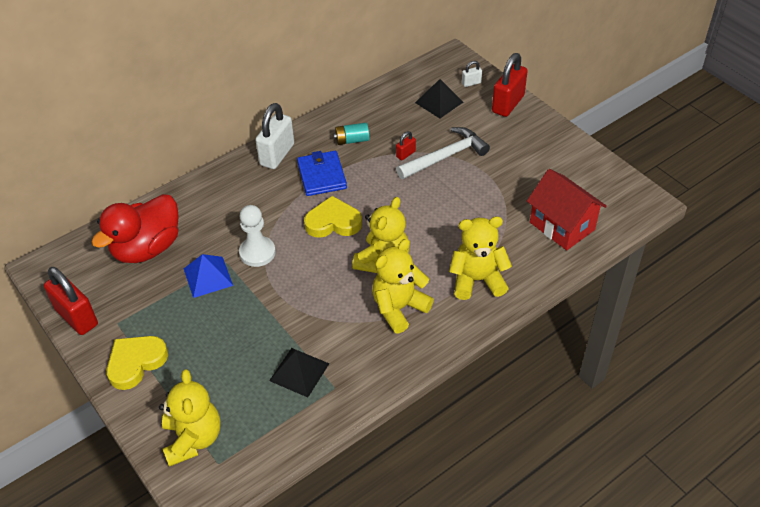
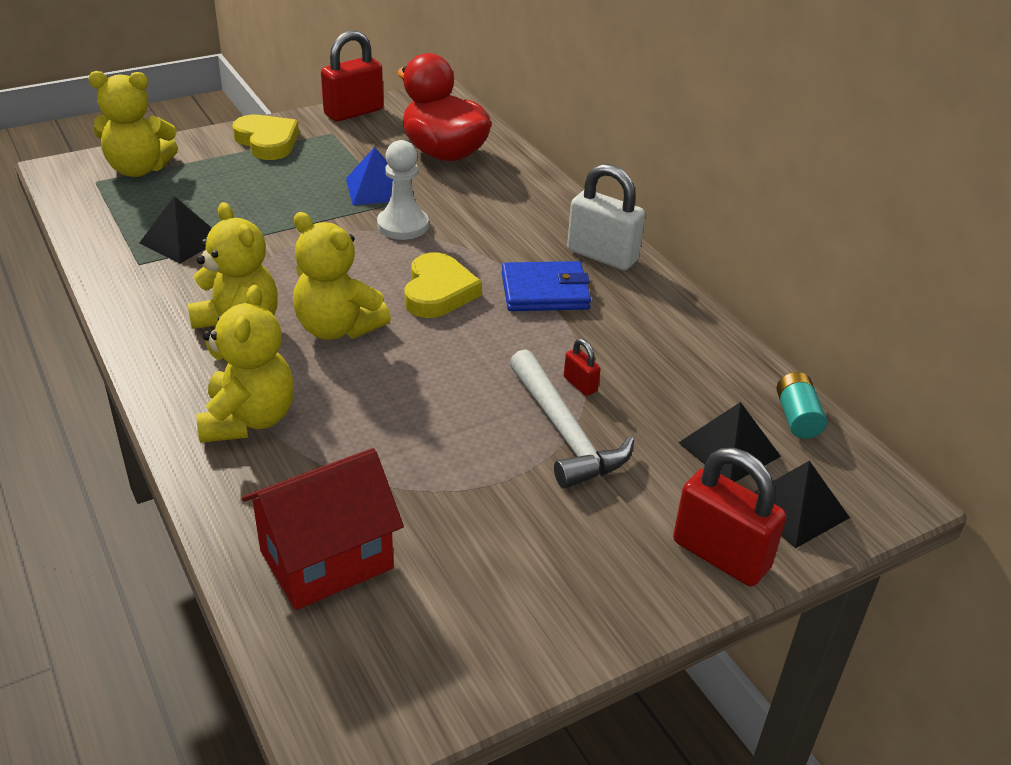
camera: 95 degrees right, 10 degrees down
(352, 140) = (626, 330): turquoise battery -> turquoise battery (797, 417)
(471, 83) = (795, 508): white padlock -> black pyramid

